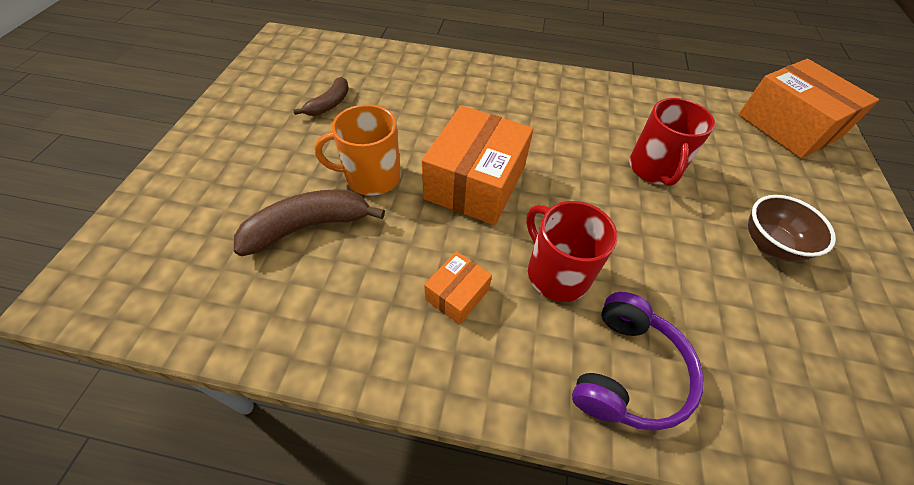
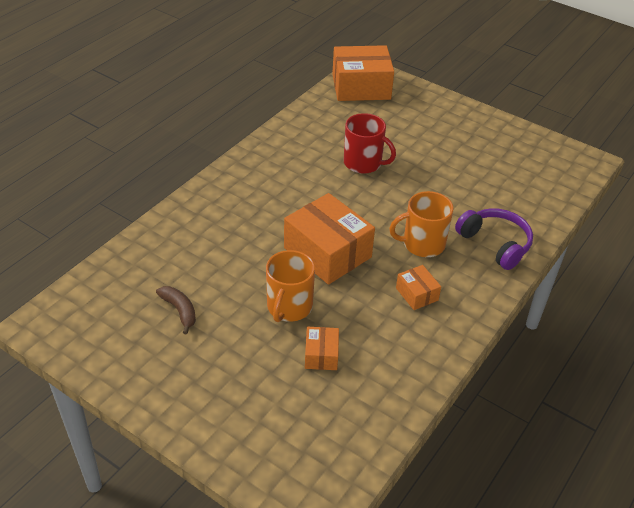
camera: 65 degrees left, 10 degrees down
(308, 227) = (321, 355): brown banana -> orange box
(556, 273) = (422, 244): red mug -> orange mug
(769, 244) = (444, 149): brown bowl -> none

